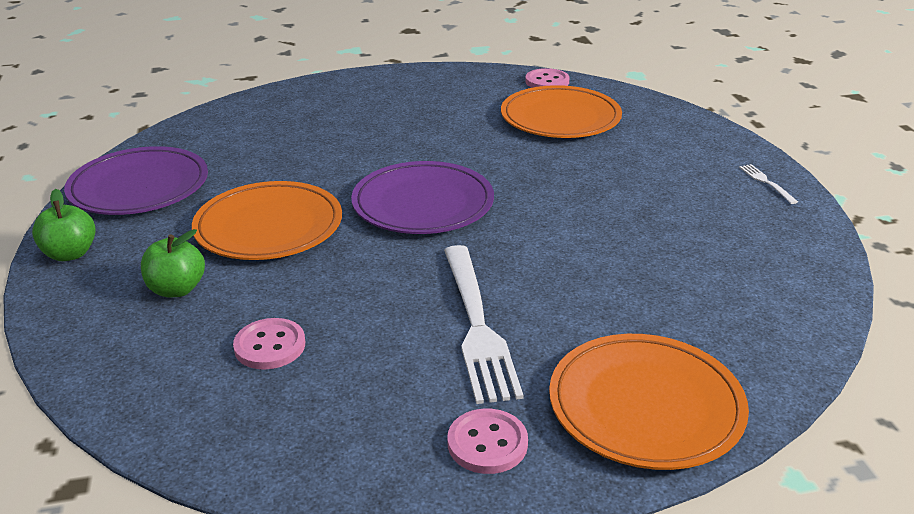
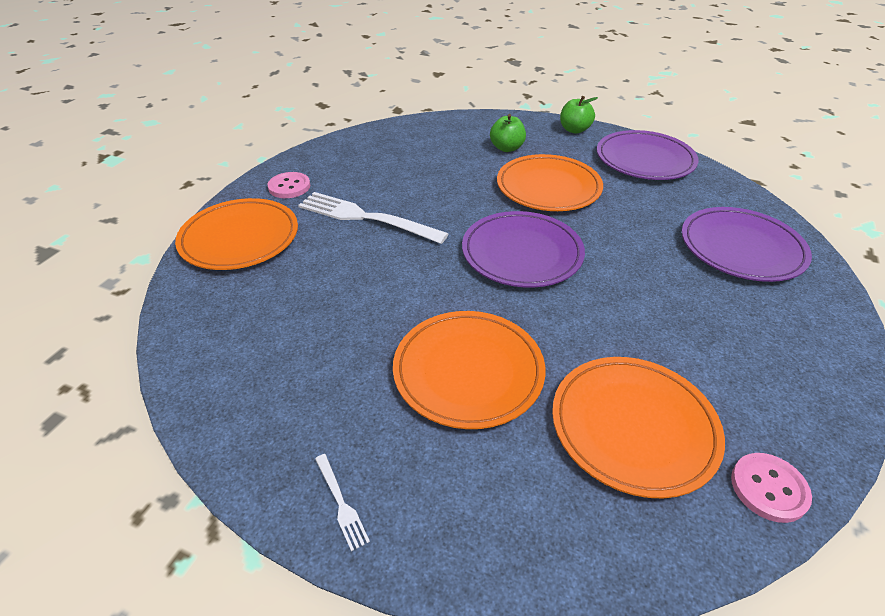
camera: 125 degrees right, 10 degrees up
(270, 346) = (427, 159): pink button -> none
(295, 116) = (741, 248): none -> purple plate
(603, 180) = (468, 371): none -> orange plate
(766, 182) = (341, 503): white fork -> white fork turned 45 degrees clockwise

